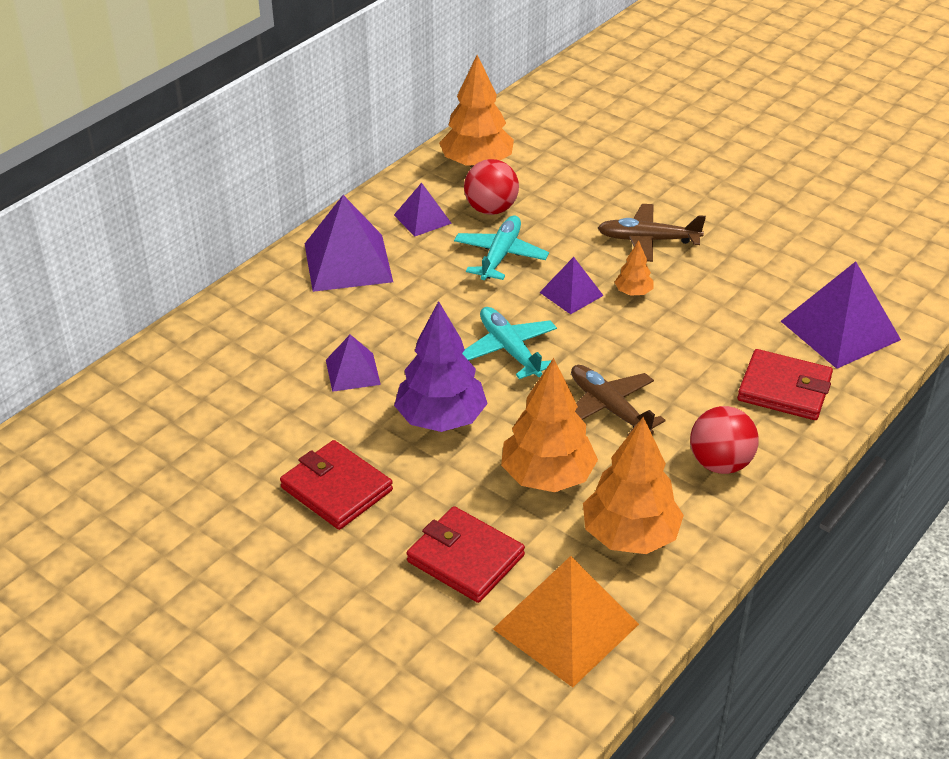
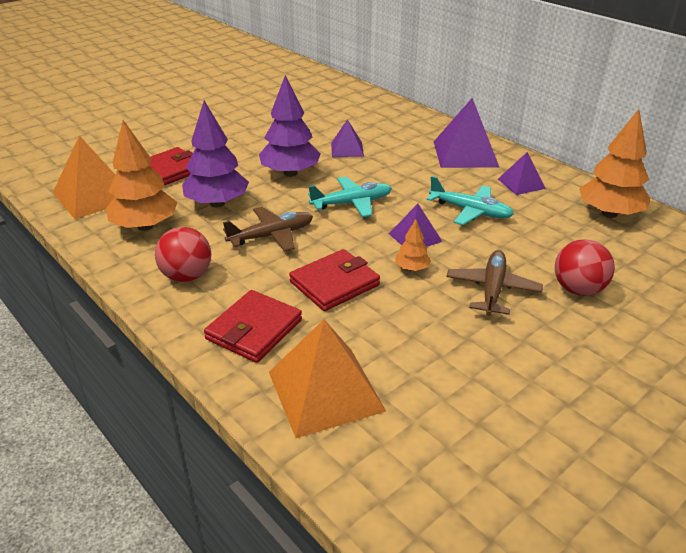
camera: 100 degrees right, 5 degrees down
(336, 489) = (247, 140): red wallet -> red wallet (334, 283)
(491, 209) = (537, 213): red ball -> red ball (578, 289)
(547, 477) = (217, 203): orange tree -> purple tree
(840, 330) = (325, 391): purple pyramid -> orange pyramid

